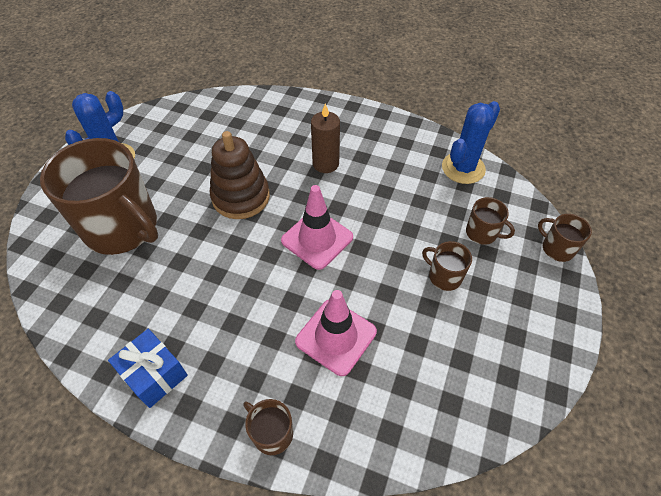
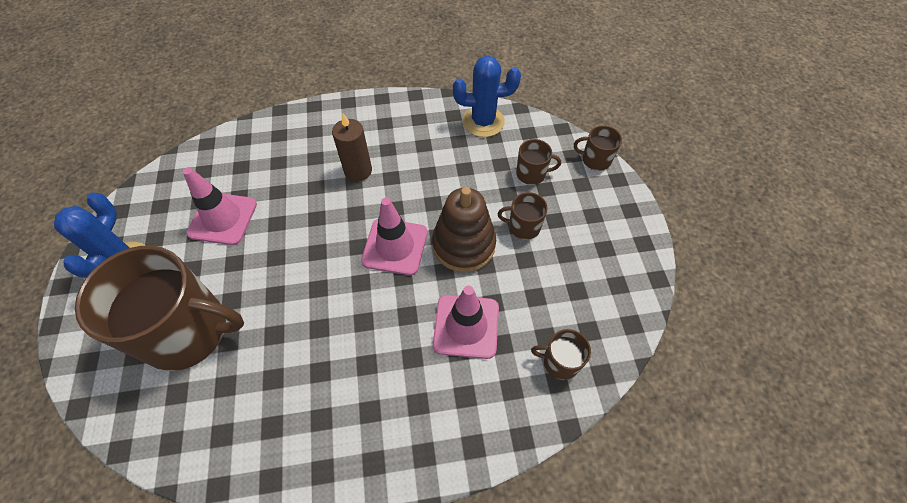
camera: 30 degrees left, 5 degrees up
(154, 374) = (322, 453): blue gift -> none
(199, 156) = (223, 218): none -> pink traffic cone
(241, 197) = (295, 241): brown stacking toy -> brown stacking toy (463, 245)
(272, 433) = (464, 440): brown mug -> brown mug (560, 361)
(463, 168) = (483, 122): blue cactus -> blue cactus turned 75 degrees clockwise

